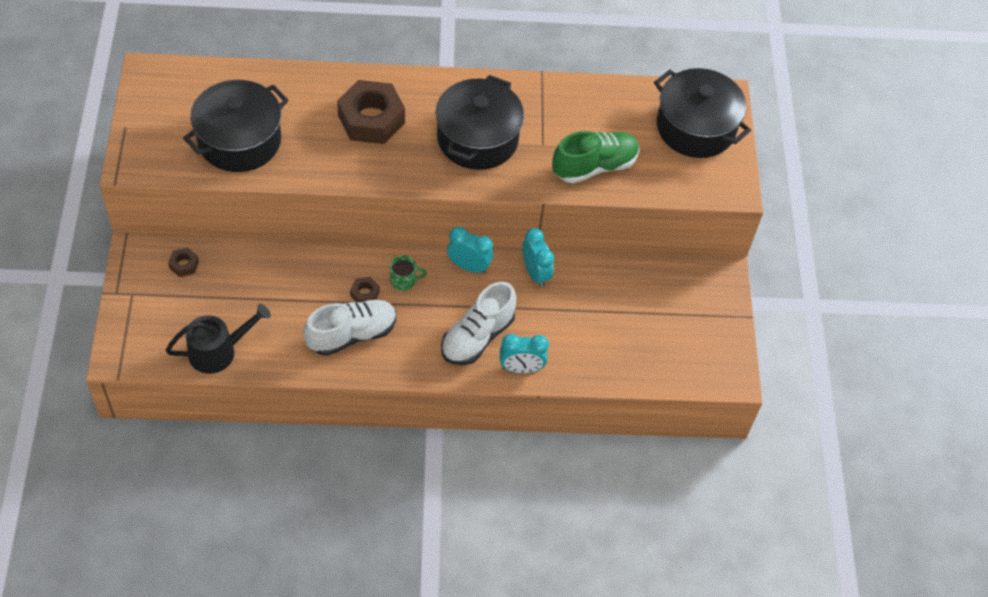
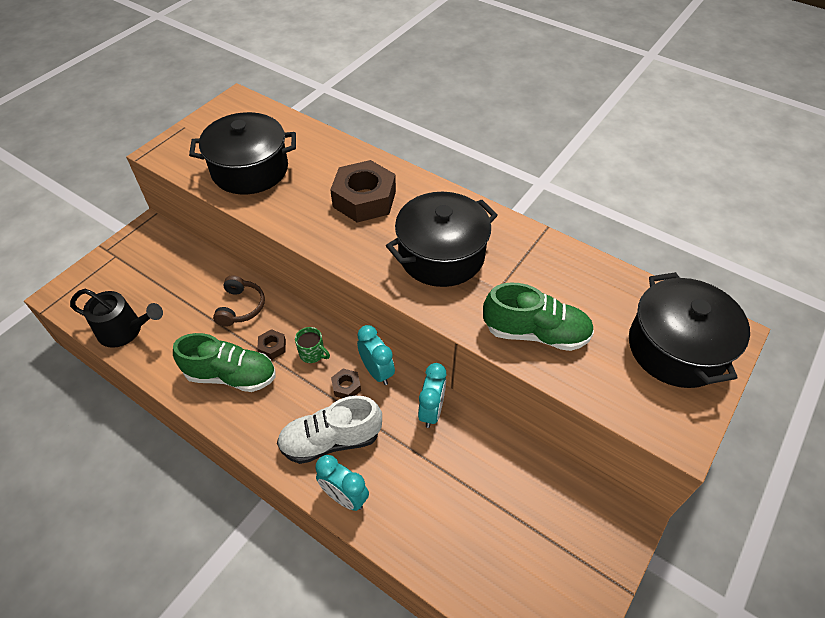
camera: 40 degrees right, 5 degrees down
(184, 265) = (168, 254): brown nut -> brown nut (346, 386)
(304, 276) = (241, 307): none -> brown headphones
(352, 334) = (231, 375): white shoe -> green shoe

